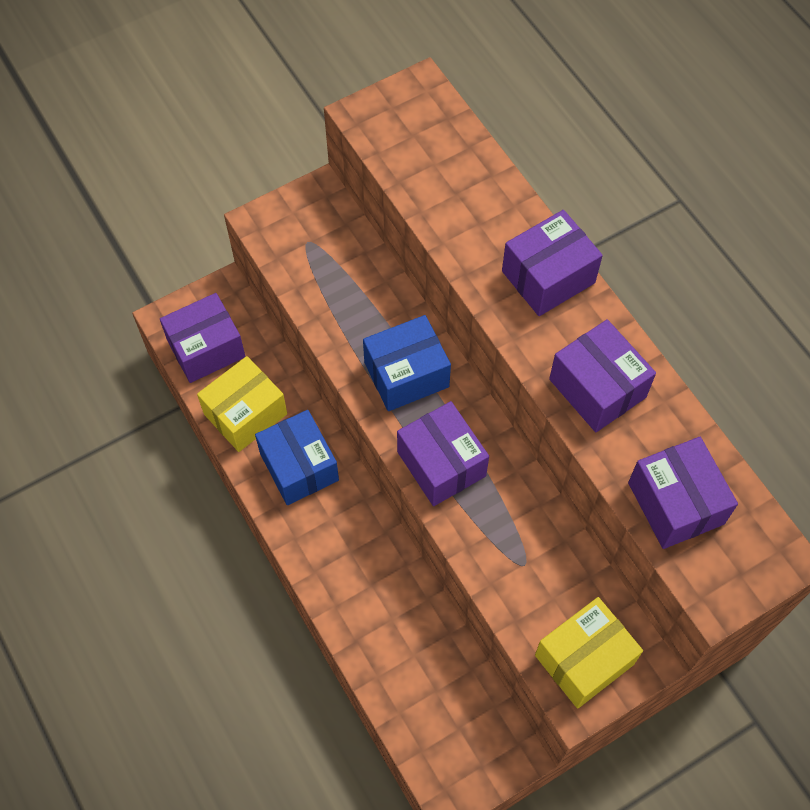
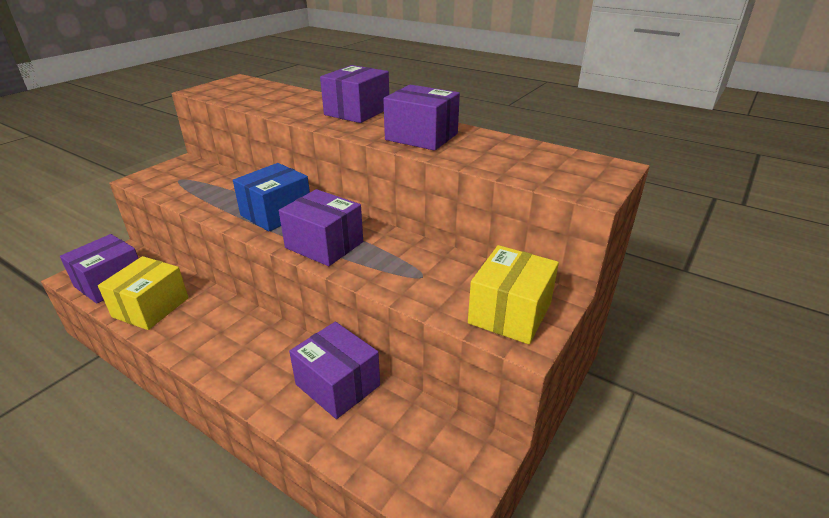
camera: 25 degrees left, 30 degrees down
(299, 467) = (206, 323): blue box -> none
(675, 503) = (518, 163): purple box -> purple box (337, 385)

